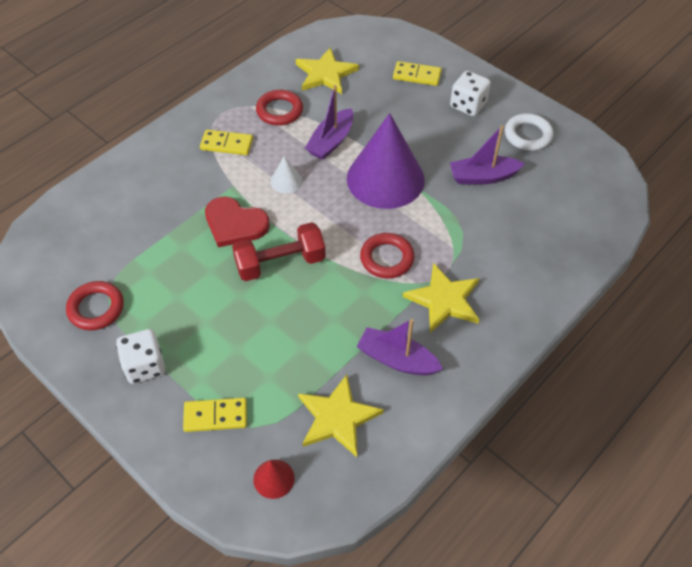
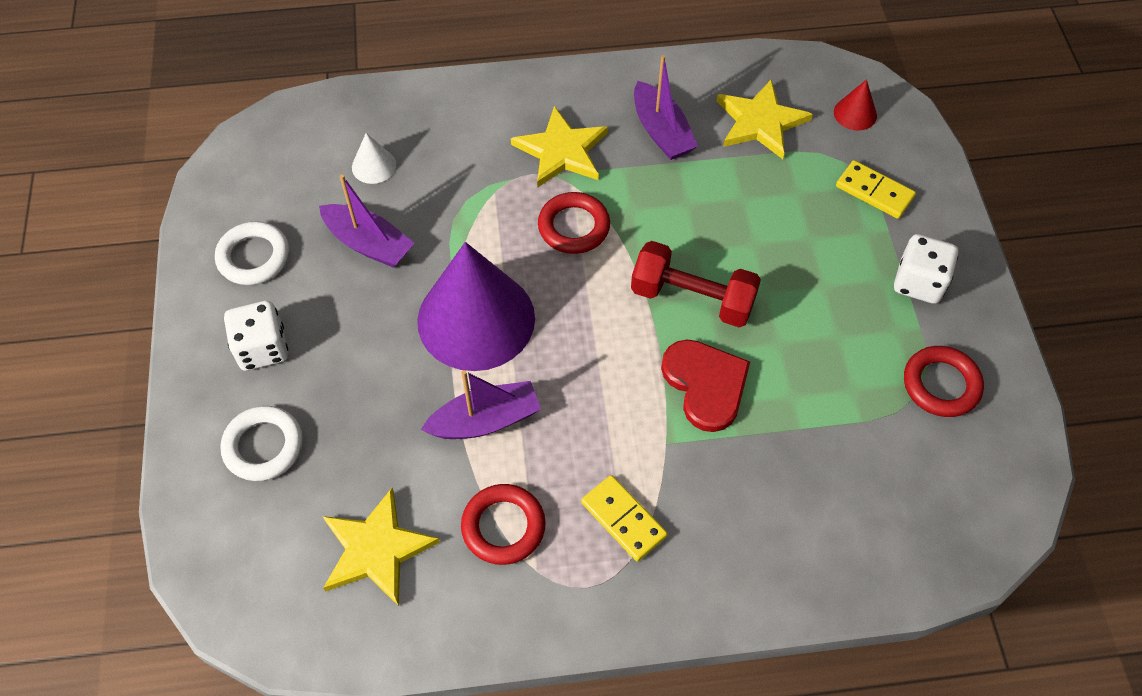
camera: 140 degrees left, 5 degrees up
(286, 181) = (595, 401): white cone -> white cone (374, 166)
(417, 75) = (263, 446): yellow domino -> white ring

